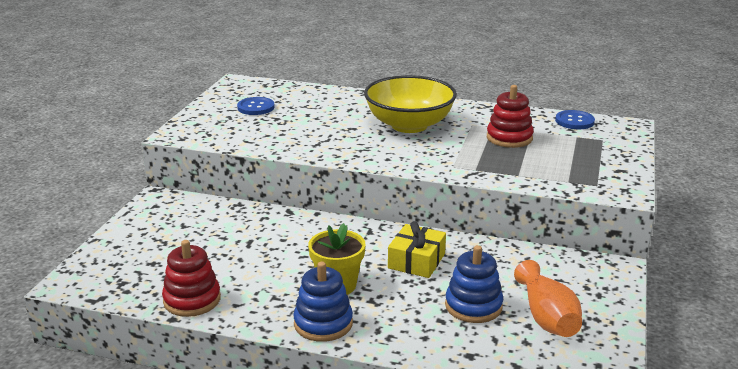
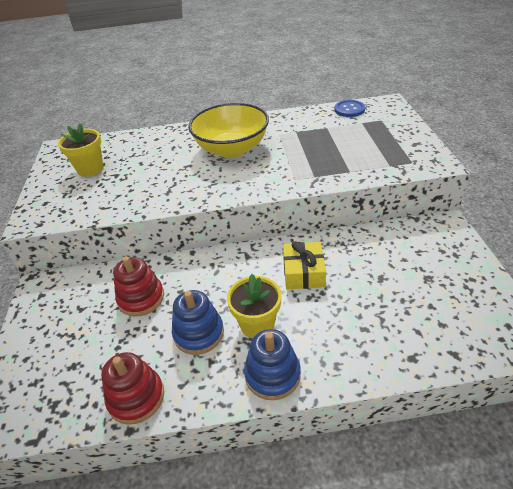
camera: 20 degrees left, 15 degrees up
(256, 107) = (90, 169): blue button -> yellow flower pot
(473, 306) = (378, 303): blue stacking toy -> blue stacking toy (198, 333)
(509, 138) = (316, 138): red stacking toy -> red stacking toy (141, 298)
(547, 317) = (438, 292): orange vase -> none

